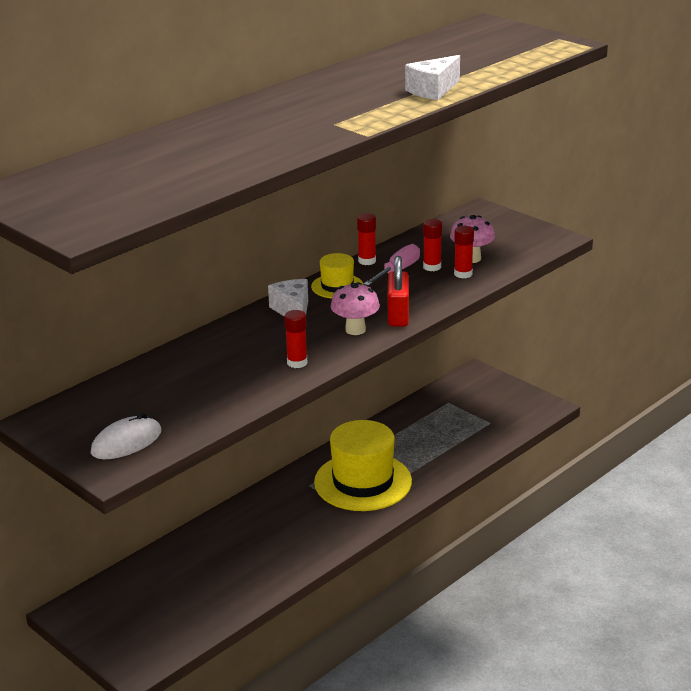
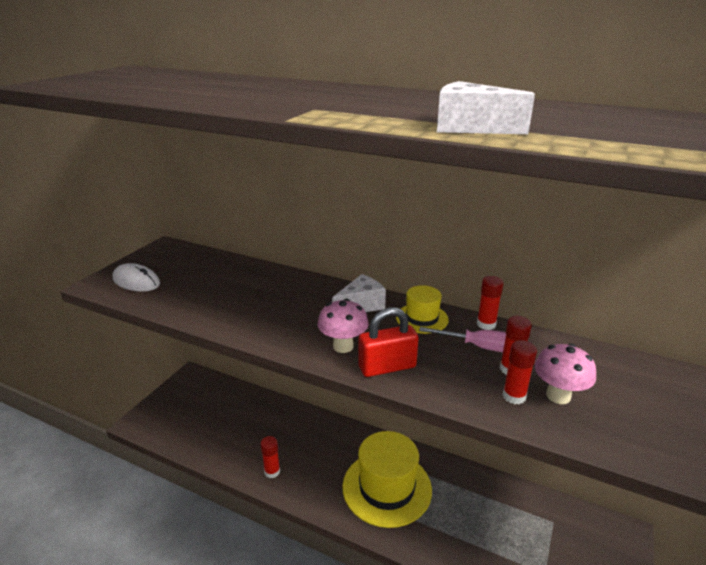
camera: 70 degrees right, 0 degrees up
(297, 363) = (269, 327): red glue stick -> red glue stick (272, 471)

